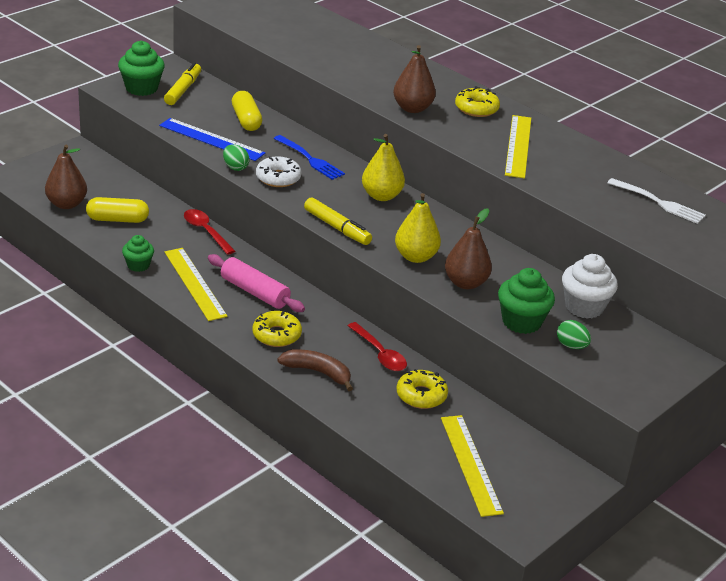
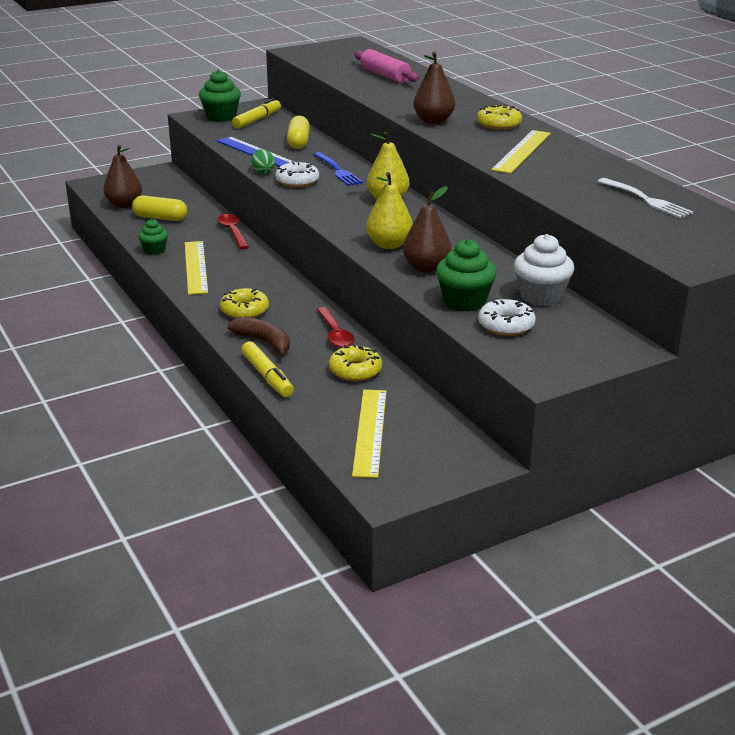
camera: 20 degrees right, 5 degrees down
(255, 292) = (246, 278): pink rolling pin -> pink rolling pin (385, 75)
(337, 228) = (327, 219): yellow marker -> yellow marker (267, 376)
(571, 346) = (506, 325): green egg -> white donut

